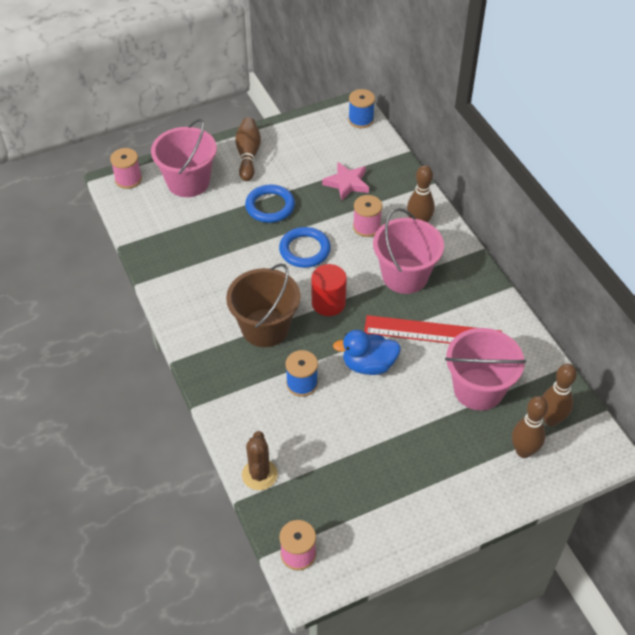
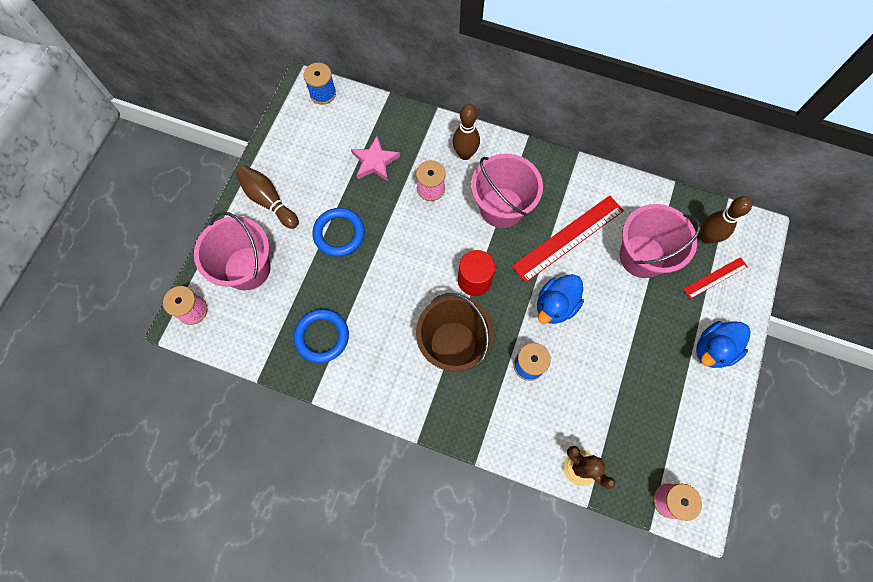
camera: 45 degrees left, 20 degrees up
(304, 250) = (408, 249): blue ring -> blue ring (322, 336)
(459, 494) = (713, 349): none -> blue duck
(523, 451) = (715, 277): brown bowling pin -> red ruler

